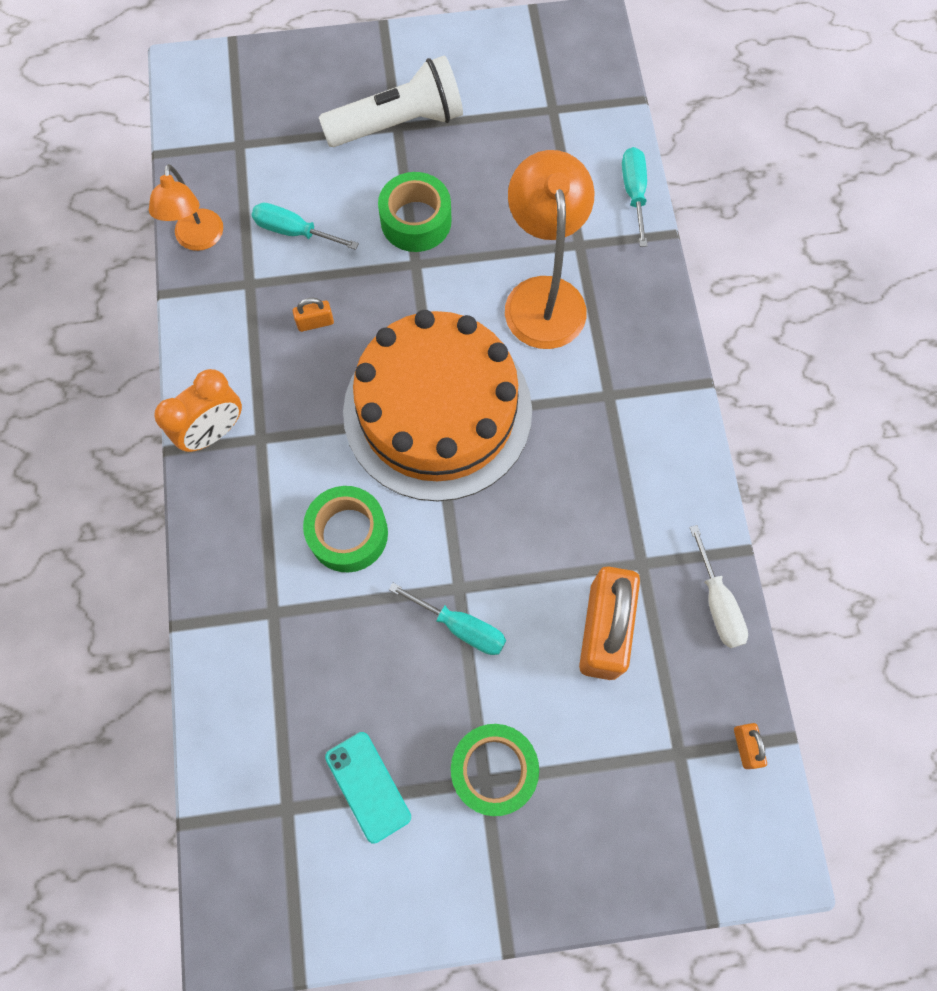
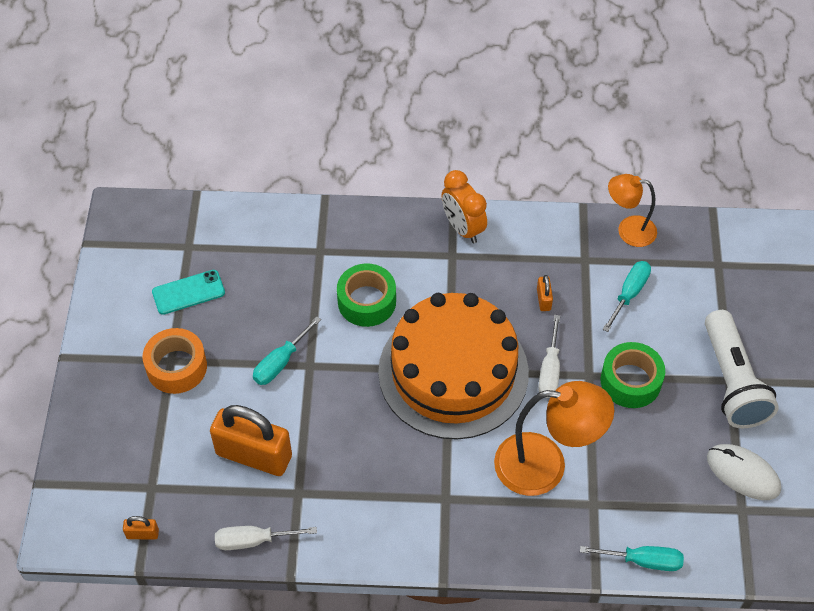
camera: 100 degrees right, 15 degrees down
(416, 305) = (549, 370): none -> white screwdriver
(493, 769) = (176, 367): green tape -> orange tape
(510, 110) = (743, 473): none -> white mouse

